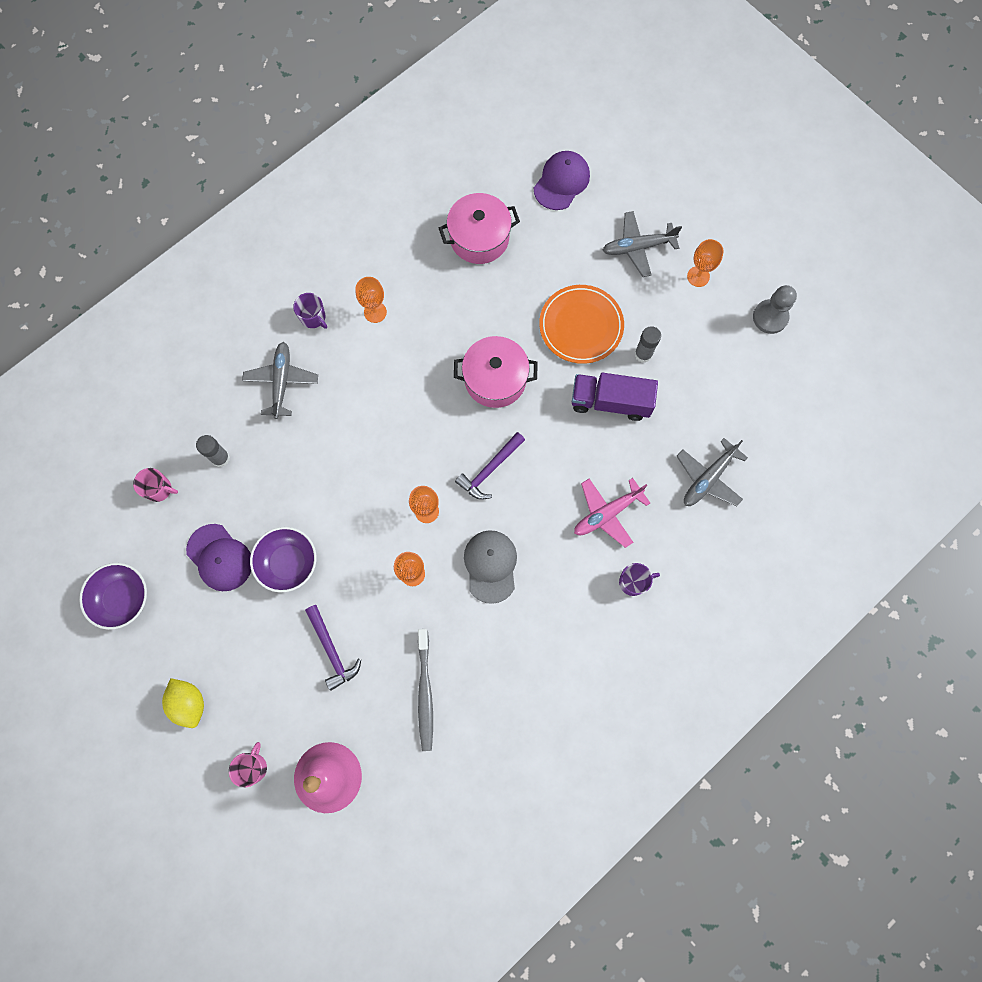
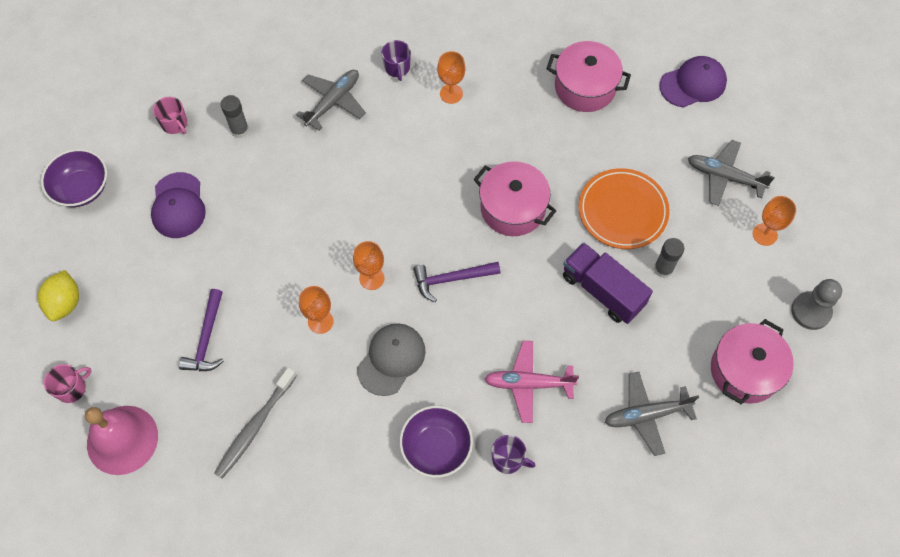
camera: 35 degrees right, 10 degrees down
(288, 563) = (227, 245): purple bowl -> purple bowl (436, 447)
(754, 396) = (744, 370): none -> pink pot

